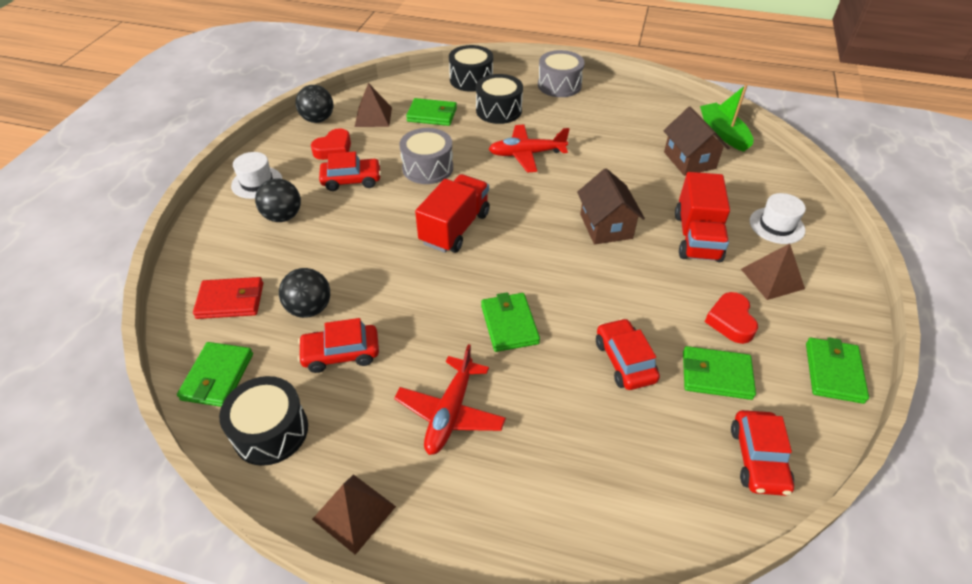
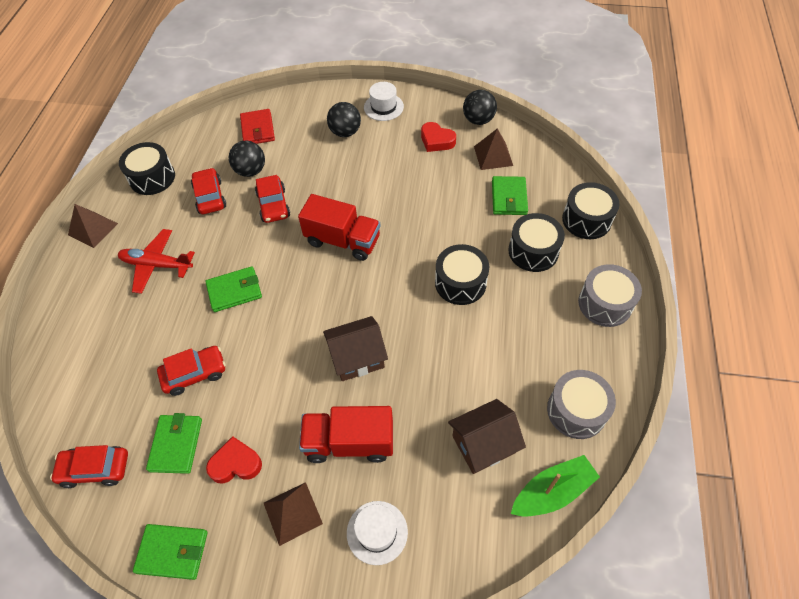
camera: 85 degrees right, 10 degrees up
(218, 376) = (194, 142): green wallet -> none
(351, 180) = (396, 161): red car -> red car (273, 205)
(427, 168) = (423, 208): grey drum -> grey drum (576, 411)
(526, 154) = (460, 283): red plane -> black drum

